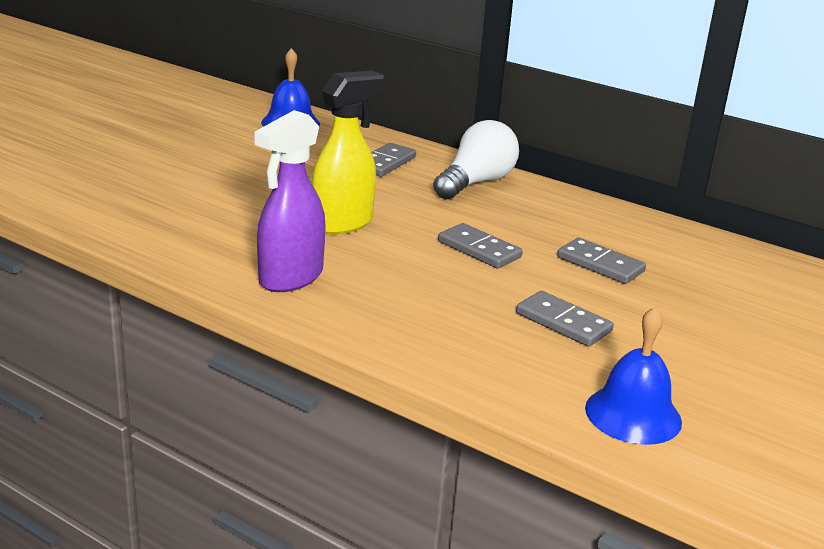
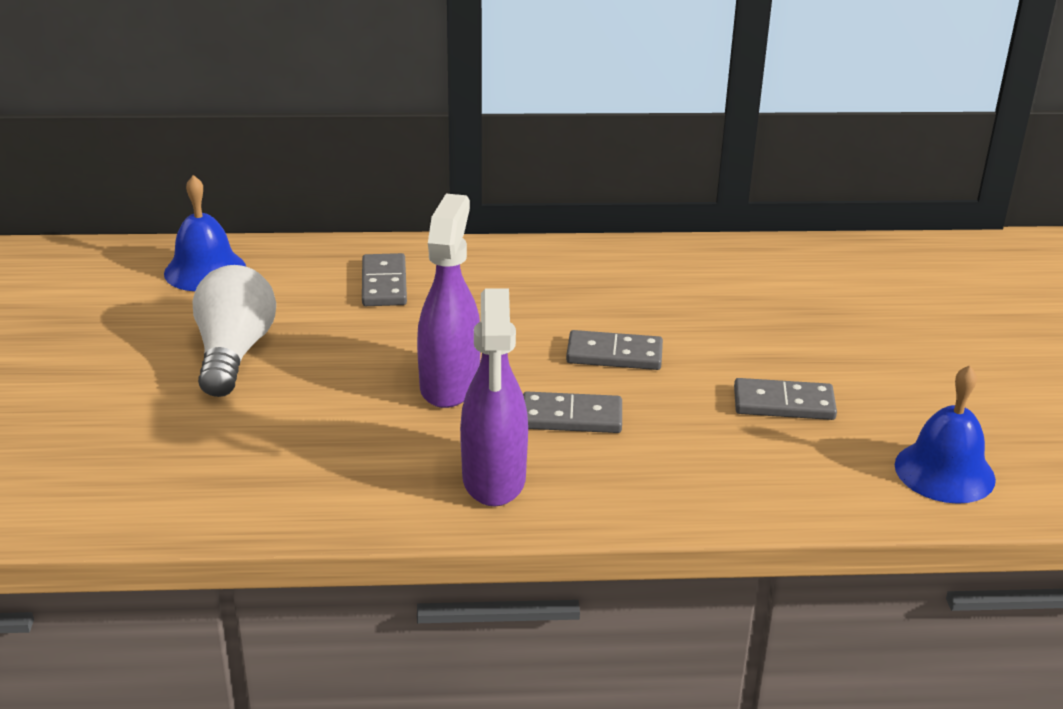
camera: 35 degrees left, 5 degrees up
(343, 223) = (450, 384): yellow spray bottle -> purple spray bottle
(476, 183) = (505, 270): white light bulb -> white light bulb (233, 353)
(600, 264) = (732, 321): grey domino -> grey domino (571, 417)

